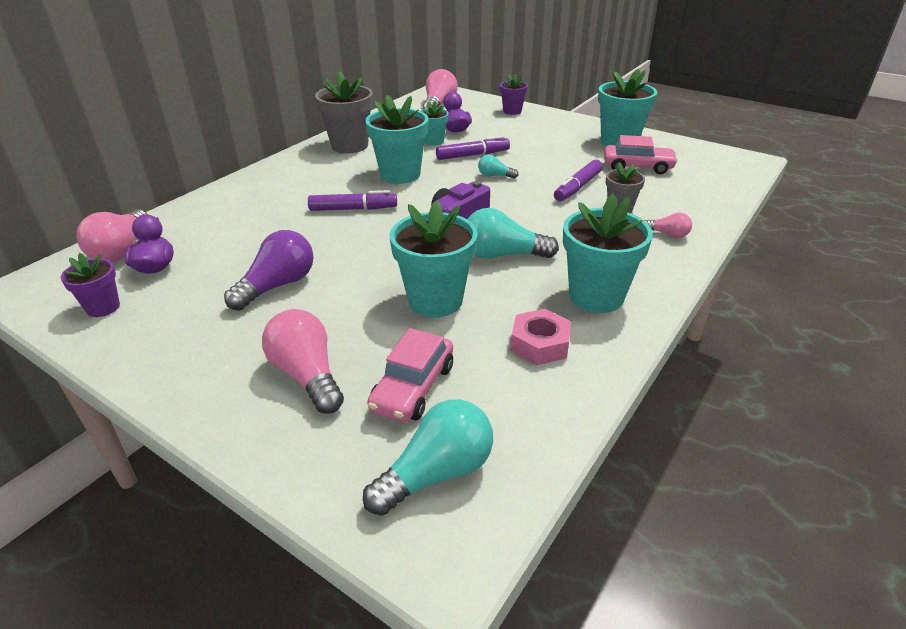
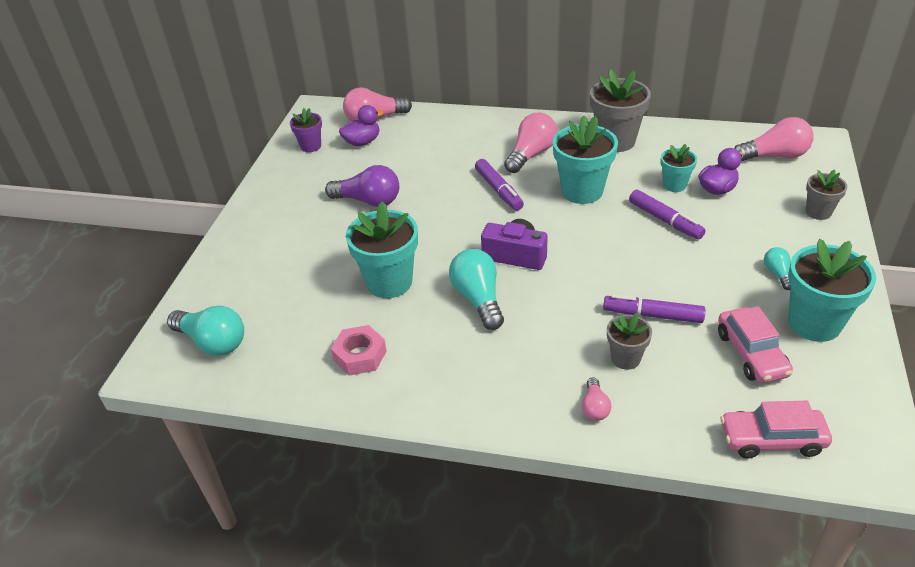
camera: 70 degrees right, 5 degrees up
(307, 375) = (280, 255): pink light bulb -> pink light bulb (531, 154)
(413, 387) = (285, 305): pink car -> pink car (772, 440)
(495, 176) = (629, 249): turquoise light bulb -> turquoise light bulb (777, 274)
(512, 111) = (818, 212): purple flower pot -> grey flower pot
(596, 296) = (444, 374): turquoise flower pot -> none

